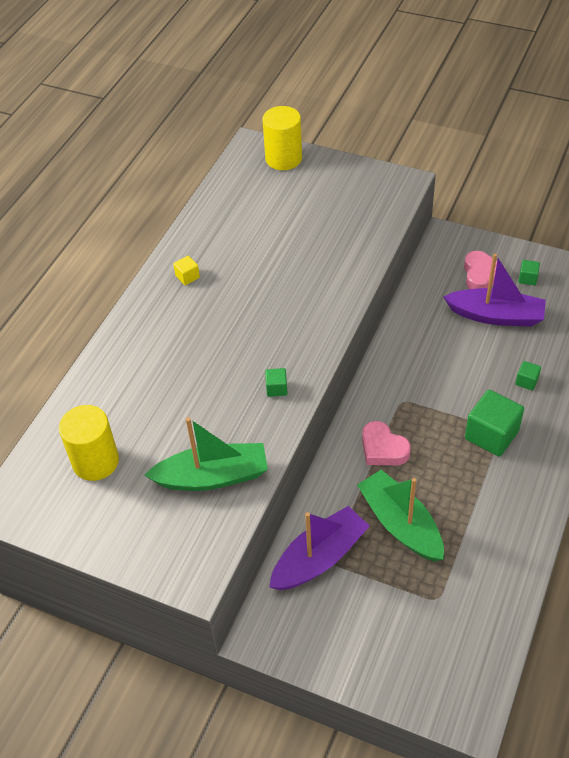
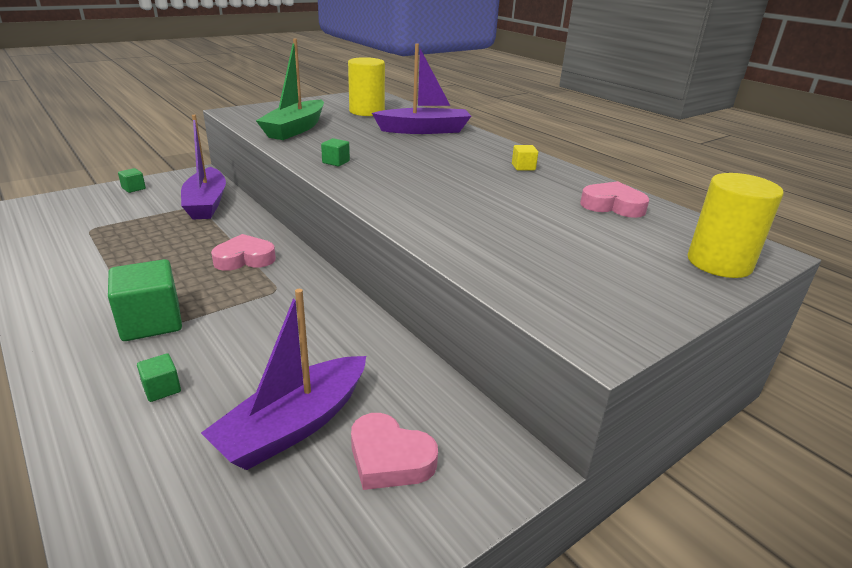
camera: 115 degrees right, 20 degrees down
(131, 379) = (424, 130): none -> purple boat
(231, 212) = (612, 206): none -> pink heart
(400, 524) = (168, 239): green boat -> none
(527, 278) = (321, 519): green cube -> green cube (133, 188)

